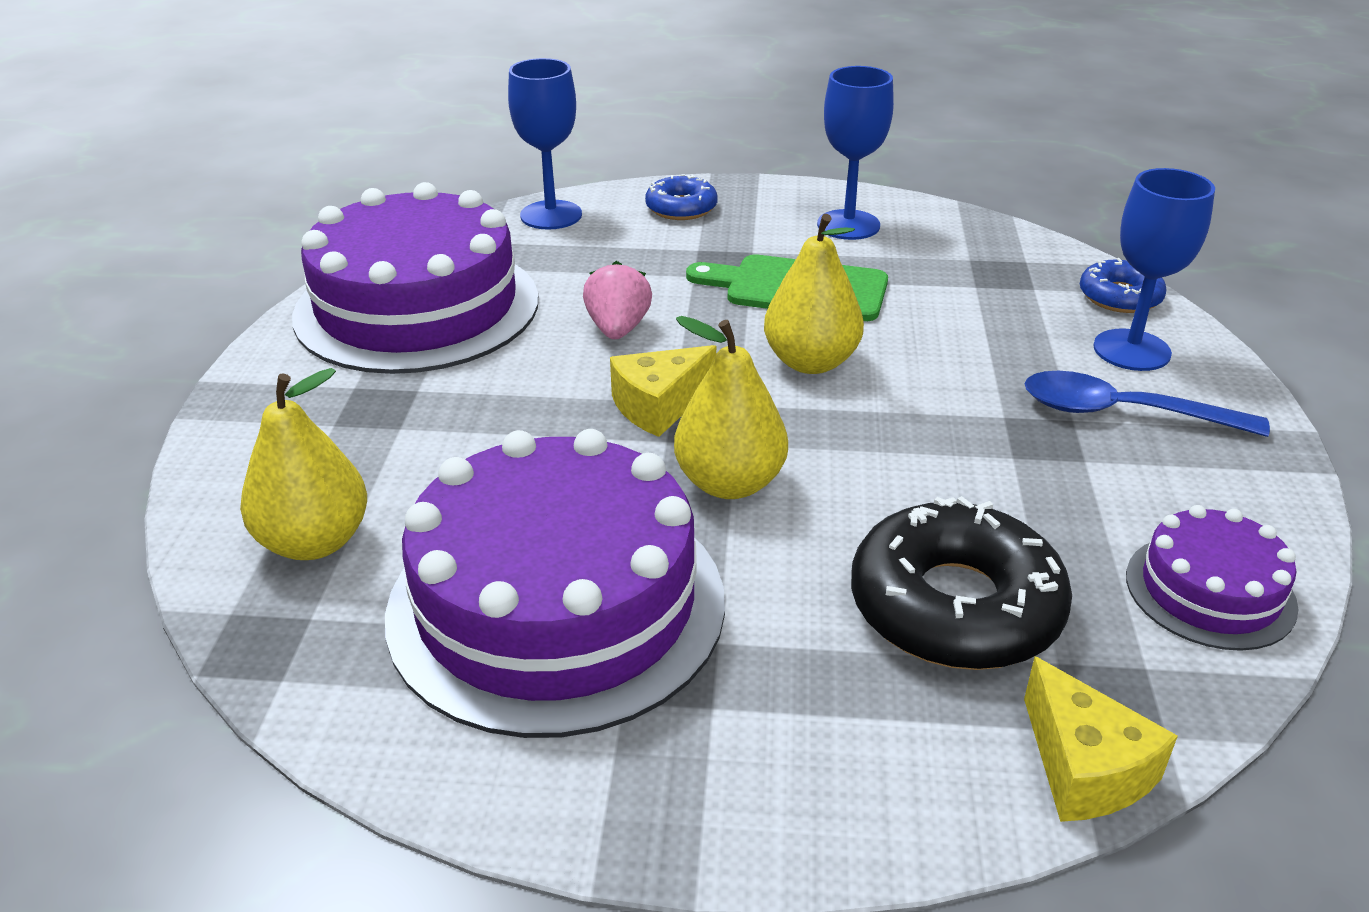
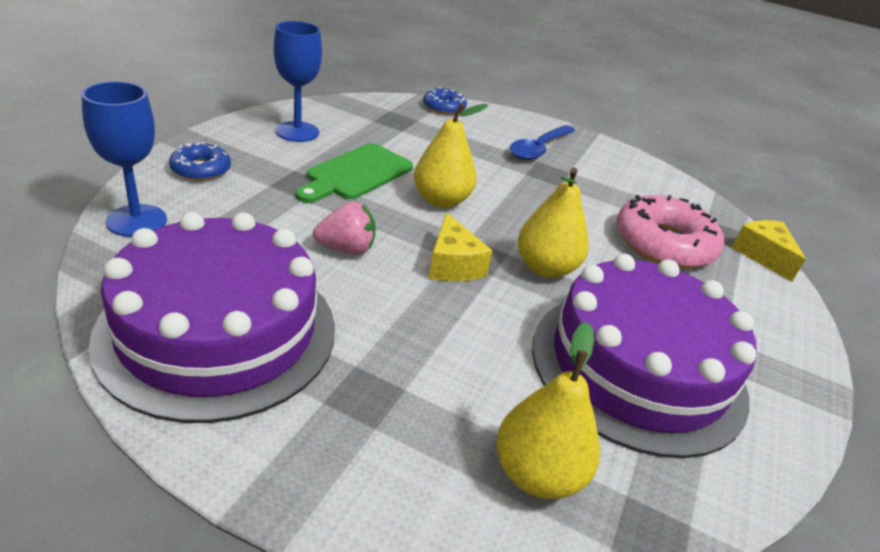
camera: 75 degrees left, 0 degrees up
(618, 329) = (346, 249): pink strawberry -> pink strawberry turned 150 degrees clockwise
(955, 606) = (663, 244): black donut -> pink donut
(1084, 768) = (763, 256): yellow cheese -> yellow cheese turned 105 degrees counterclockwise
(1131, 350) = (491, 125): blue goblet -> none
(1210, 591) = (665, 187): purple cake -> none

